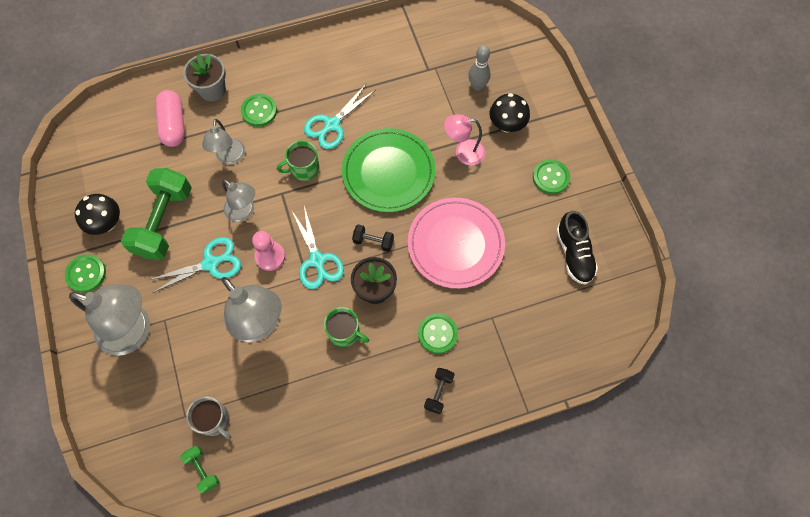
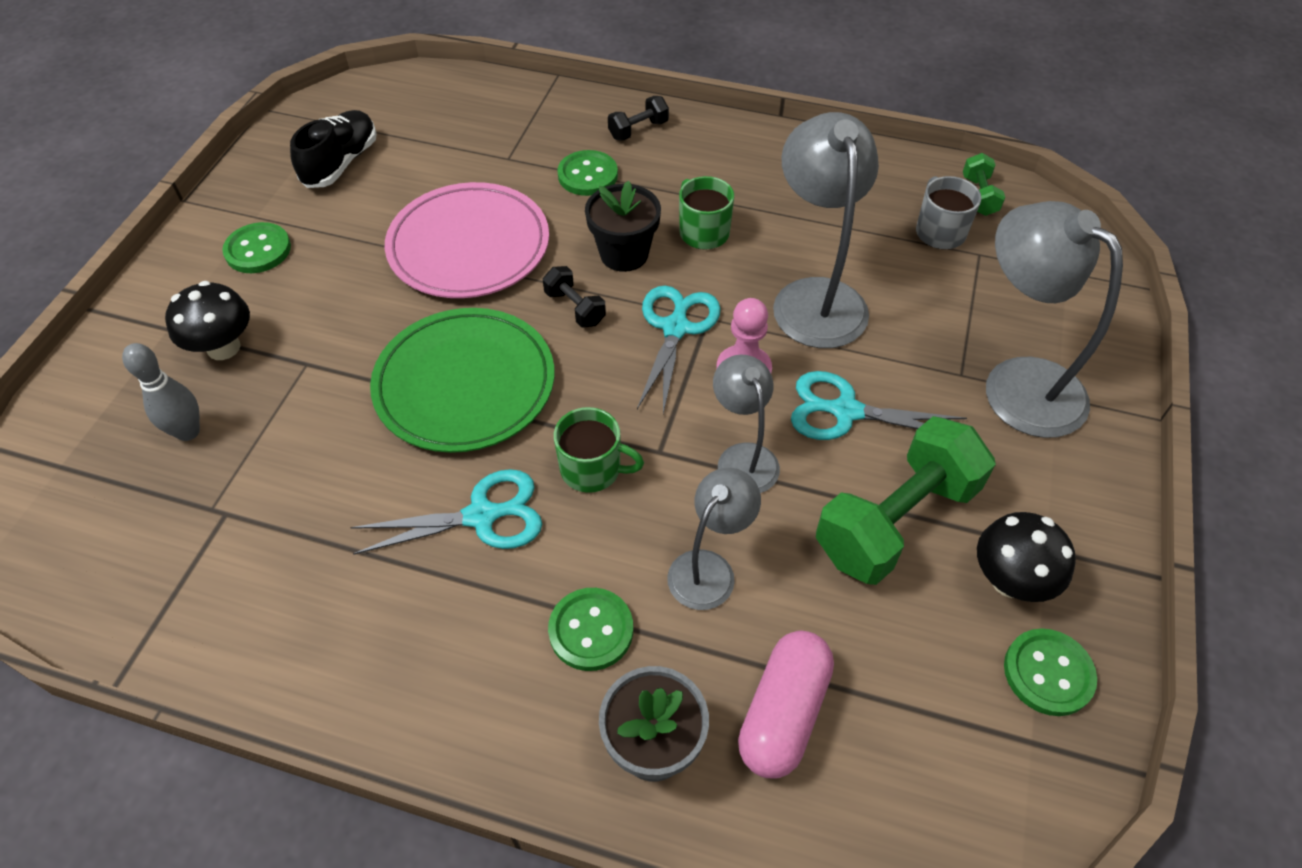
camera: 145 degrees left, 15 degrees down
(86, 274) = (1077, 511): green button -> green button (1048, 673)
(463, 152) = (328, 347): pink lamp -> none

